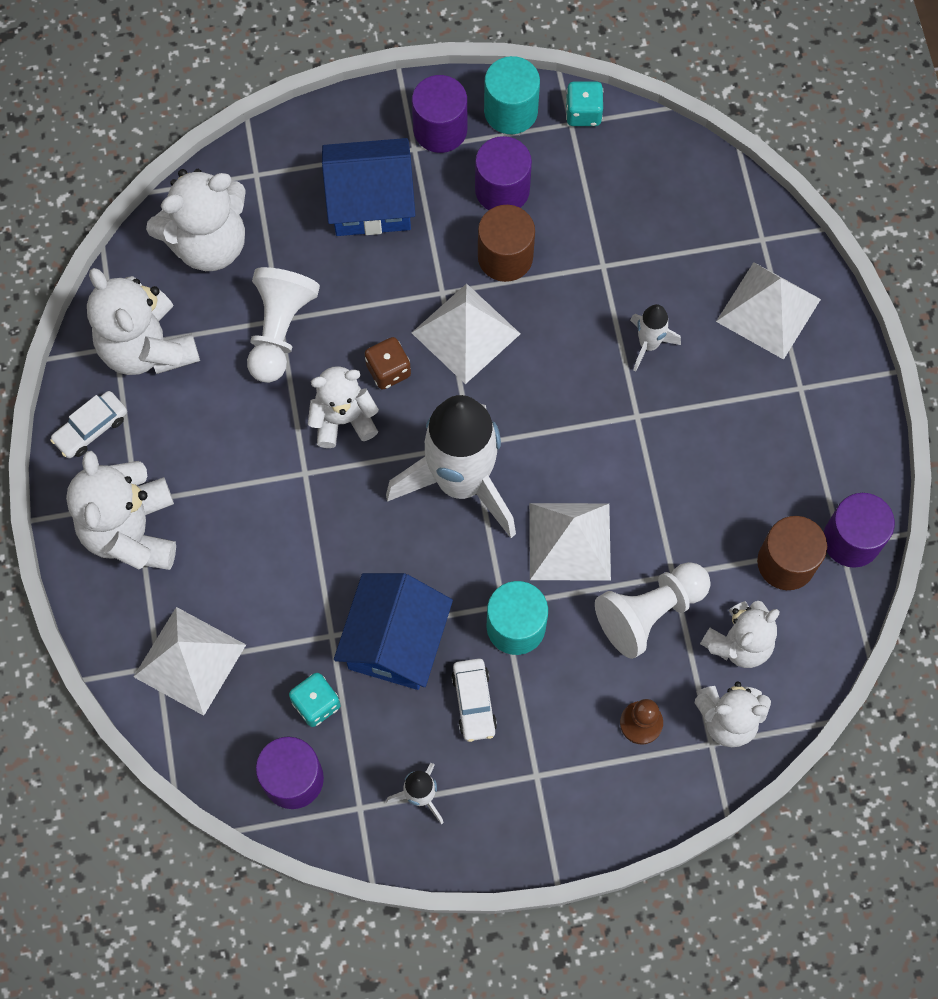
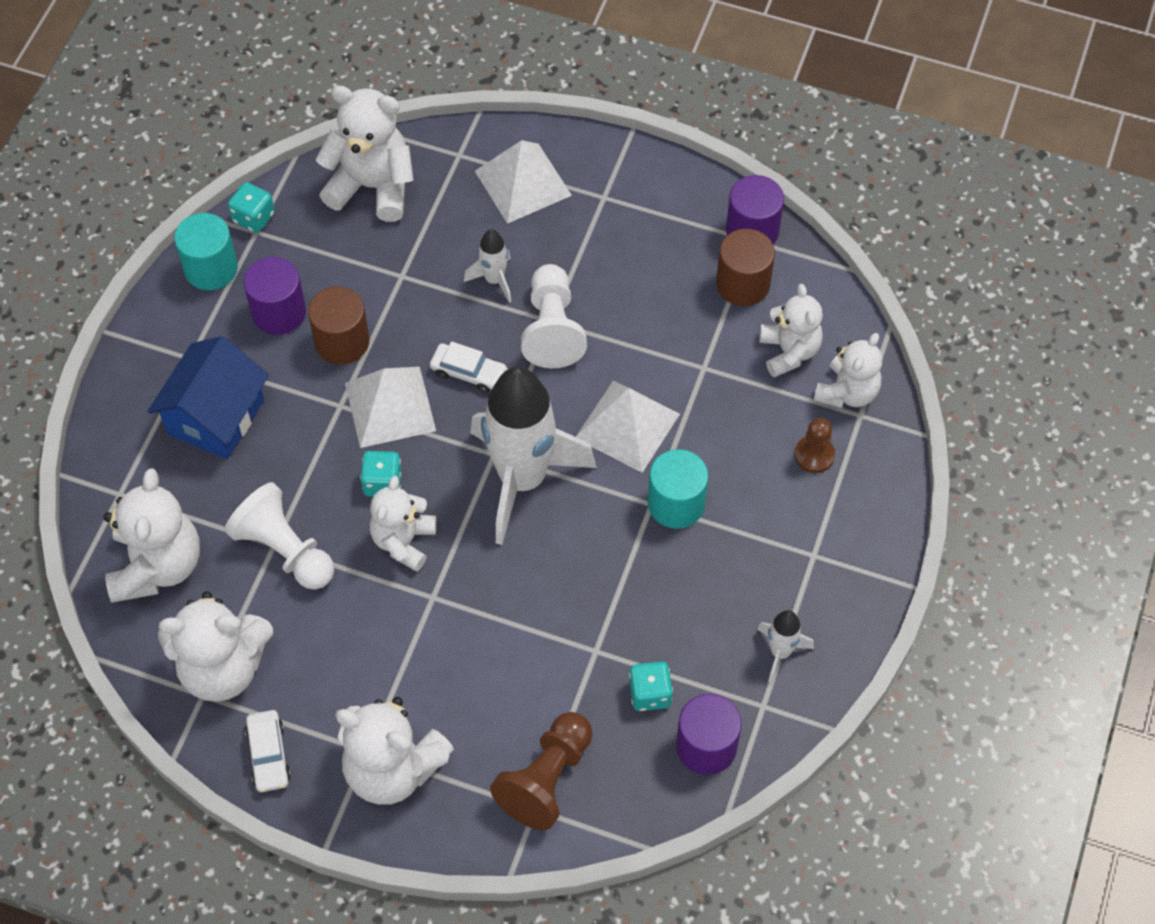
camera: 60 degrees left, 10 degrees down
(189, 660) = (546, 779): white pyramid -> brown pawn
(388, 370) = (383, 483): brown dice -> turquoise dice
(395, 642) = (633, 603): blue house -> none
(440, 129) = (187, 329): purple cylinder -> none
(473, 702) = (722, 569): white car -> white car (468, 372)
(649, 612) = (725, 400): white pawn -> white pawn (552, 329)
(679, 188) = (372, 186): none -> white teddy bear

